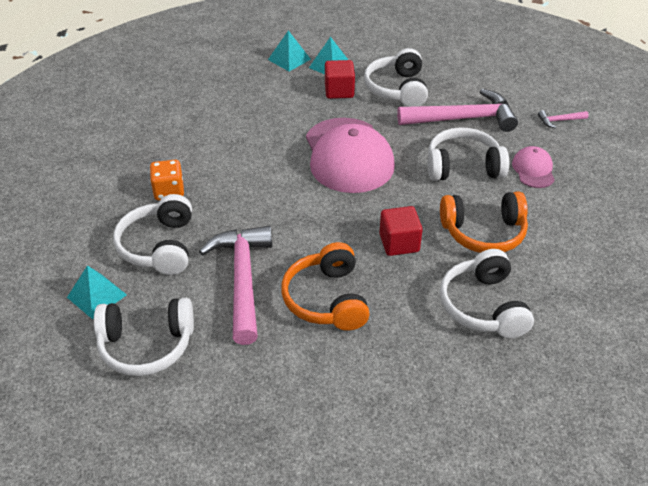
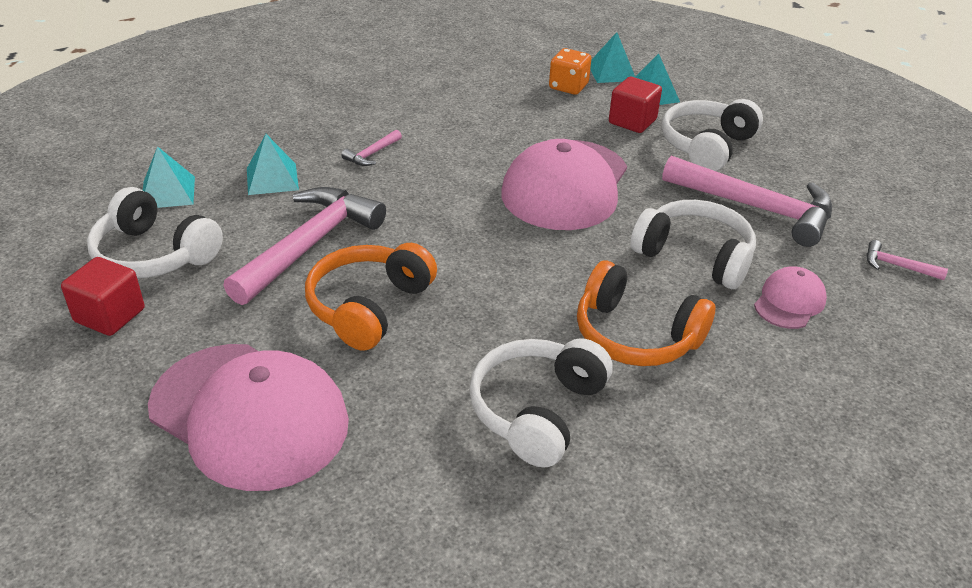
camera: 35 degrees right, 5 degrees down
(159, 246) = (272, 178): white headphones -> turquoise pyramid
(169, 191) = (341, 137): orange dice -> orange dice (568, 87)
(205, 193) = (372, 154): none -> pink hammer
(339, 407) = (249, 415): none -> pink cap
(399, 243) = (517, 294): red cube -> red cube (110, 315)

